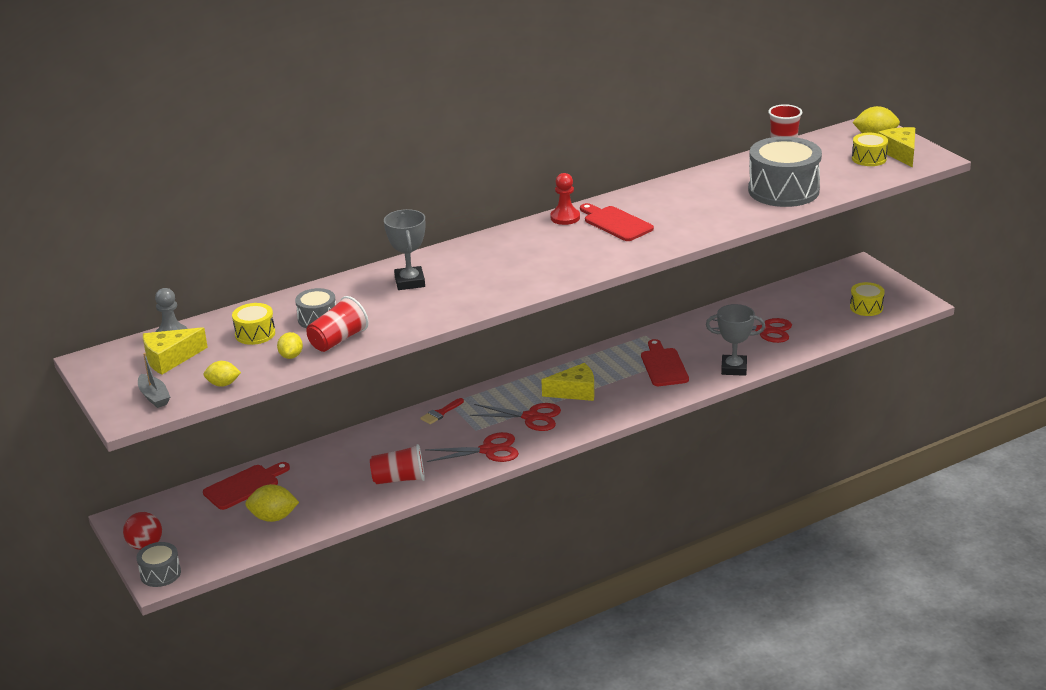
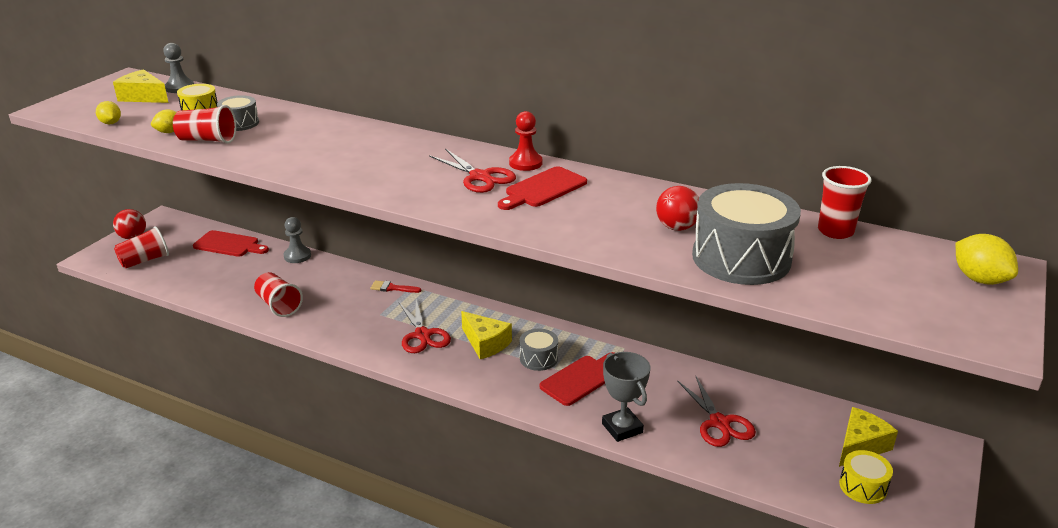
camera: 55 degrees right, 0 degrees up
(154, 397) = (81, 108): grey boat -> none
(160, 573) = (99, 255): grey drum -> grey drum (538, 358)
(211, 544) = (145, 260): none -> red cup
(273, 517) = (193, 271): yellow lemon -> none
(319, 450) = (297, 256): none -> grey pawn
(410, 282) = (332, 137): grey trophy -> none
(488, 450) = (352, 332): red scissors -> red scissors (480, 177)
(616, 223) = (543, 189): red cutting board -> red cutting board turned 150 degrees counterclockwise
(724, 196) = (677, 227): none -> red ball
(869, 158) = (912, 291): yellow drum -> none
(900, 153) = (966, 310): yellow cheese -> yellow cheese (860, 445)

